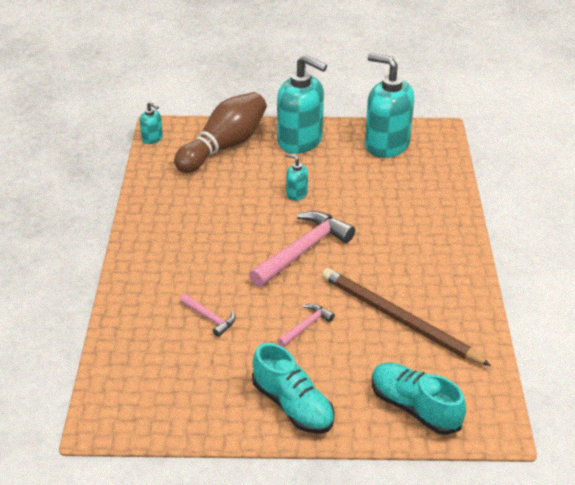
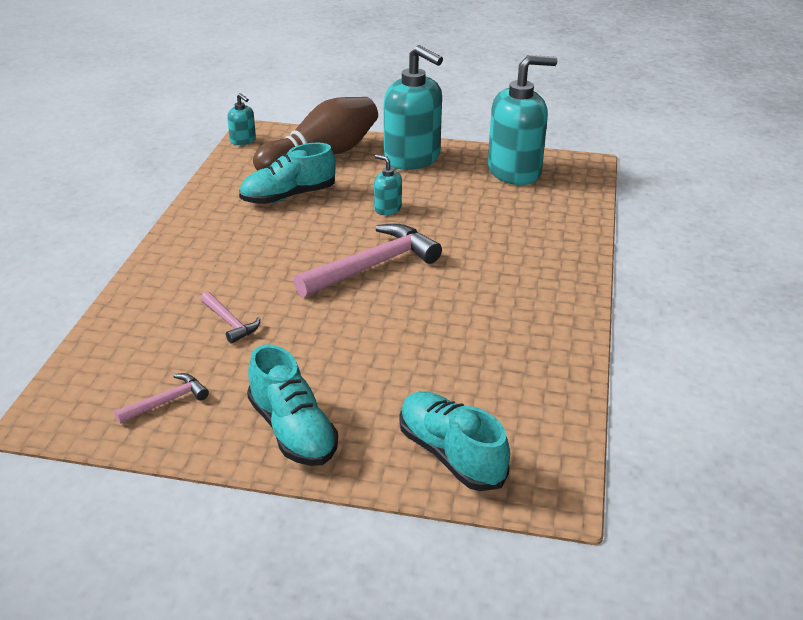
camera: 10 degrees right, 5 degrees down
(212, 191) = (288, 196): none -> turquoise shoe
(306, 326) = (345, 345): pink hammer -> pink hammer (166, 401)
(386, 144) = (514, 172): turquoise soap dispenser -> turquoise soap dispenser turned 120 degrees clockwise
(398, 319) = (465, 352): brown pencil -> none

